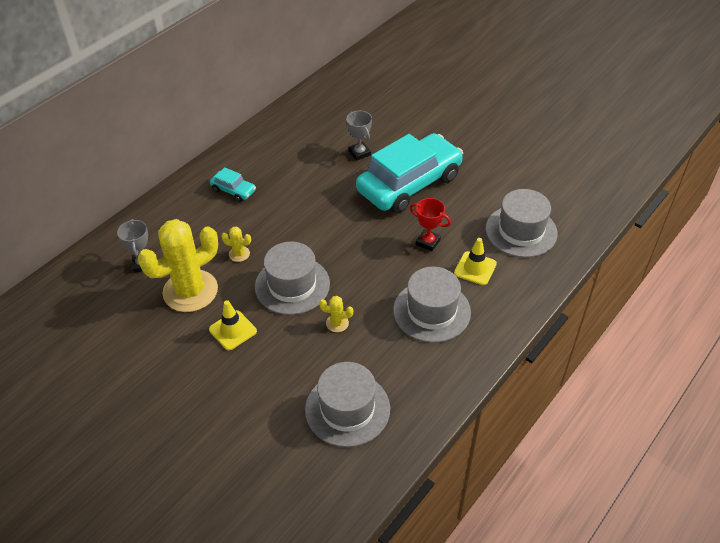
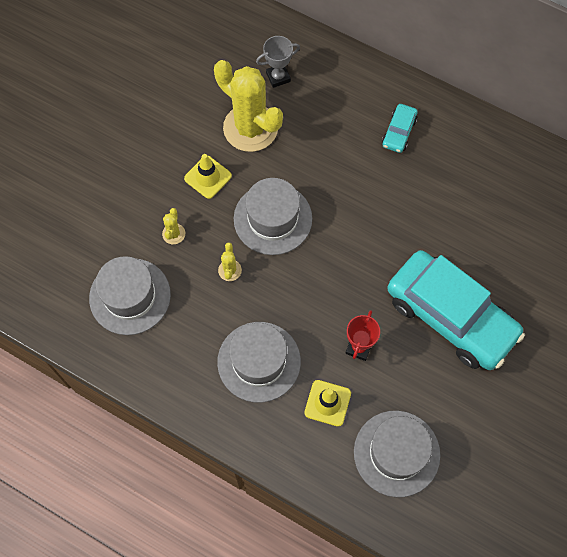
camera: 80 degrees right, 20 degrees up
(239, 254) = (307, 160): yellow cactus -> yellow cactus (173, 234)
(359, 153) = (492, 252): grey trophy -> none

